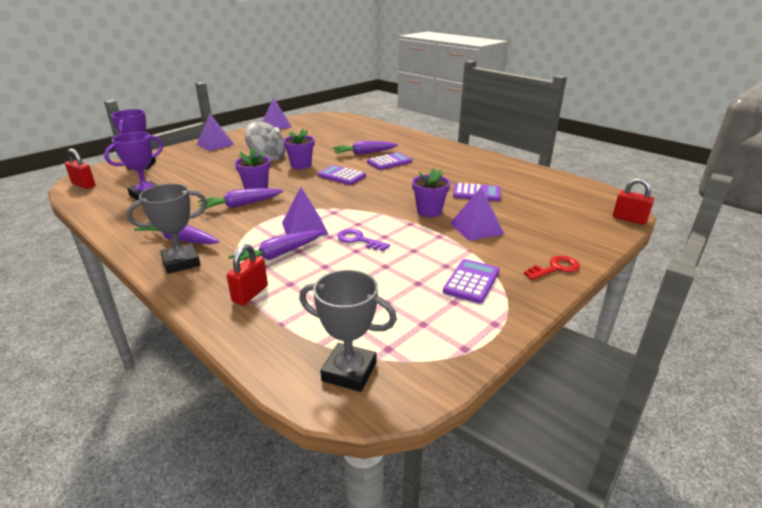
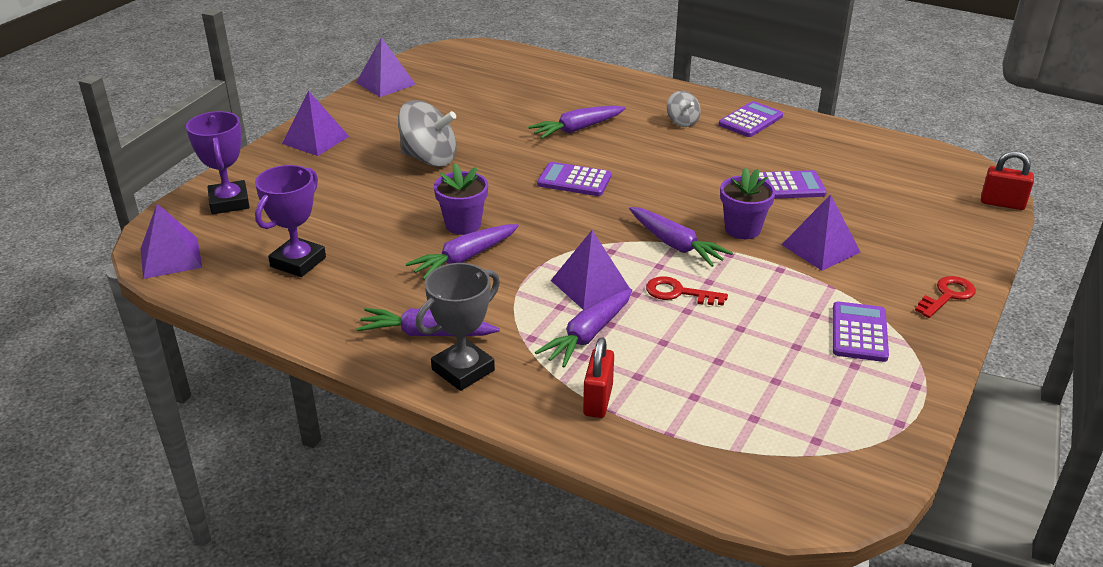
camera: 15 degrees left, 5 degrees up
(84, 185) = (171, 257): red padlock -> purple pyramid
(301, 165) = (495, 167): purple flower pot -> none
(349, 371) = (791, 476): grey trophy -> none
(358, 240) = (678, 293): purple key -> red key
(378, 214) = (676, 245): none -> purple carrot
(389, 162) = (627, 142): purple calculator -> purple calculator (750, 120)
(431, 156) = (682, 122): none -> grey spinning top

